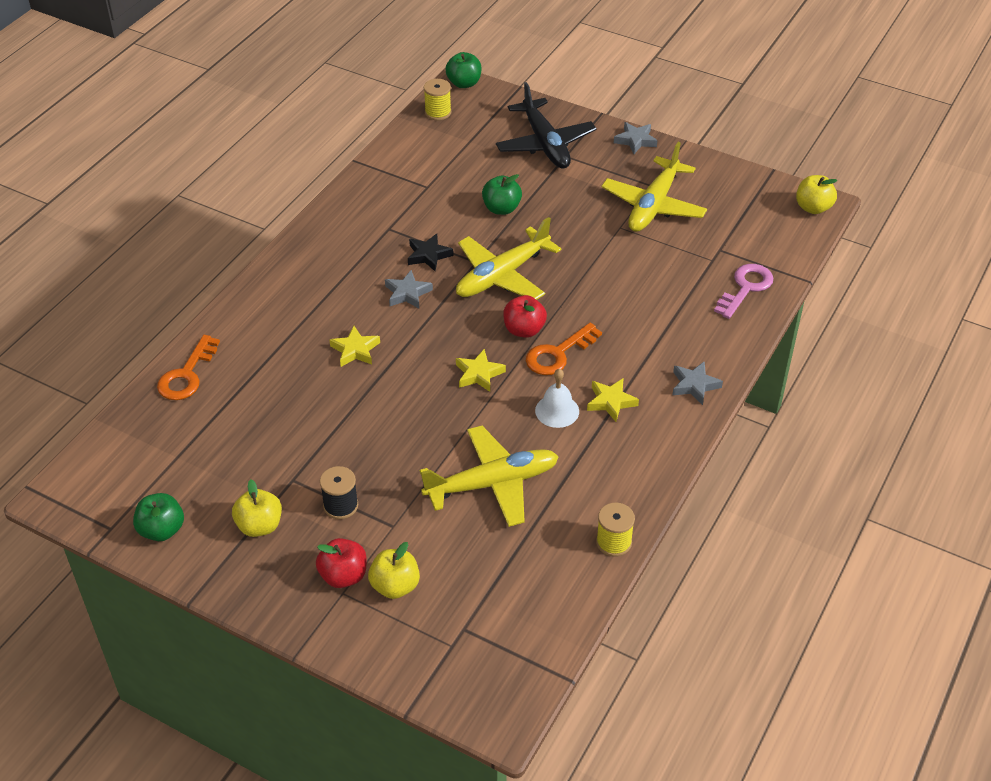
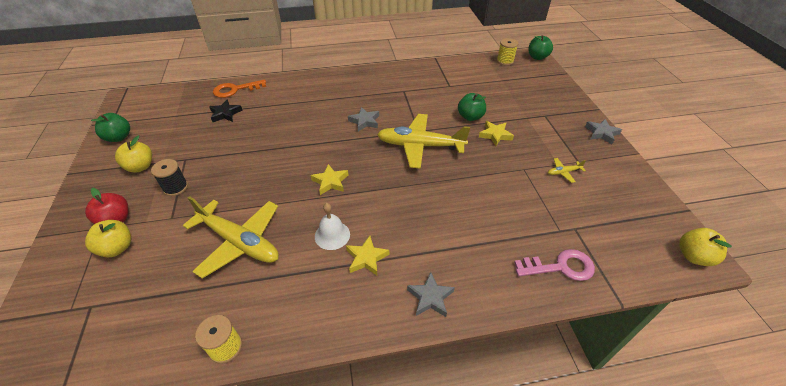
camera: 50 degrees right, 0 degrees up
(355, 350) = (303, 128): yellow star -> yellow star (495, 135)
(428, 255) = (401, 113): black star -> black star (225, 114)
(524, 330) = (387, 179): red apple -> none
(545, 144) = (541, 104): black plane -> none
(558, 354) = (383, 206): orange key -> none
(653, 205) = (563, 172): yellow plane -> yellow plane, size x0.41

